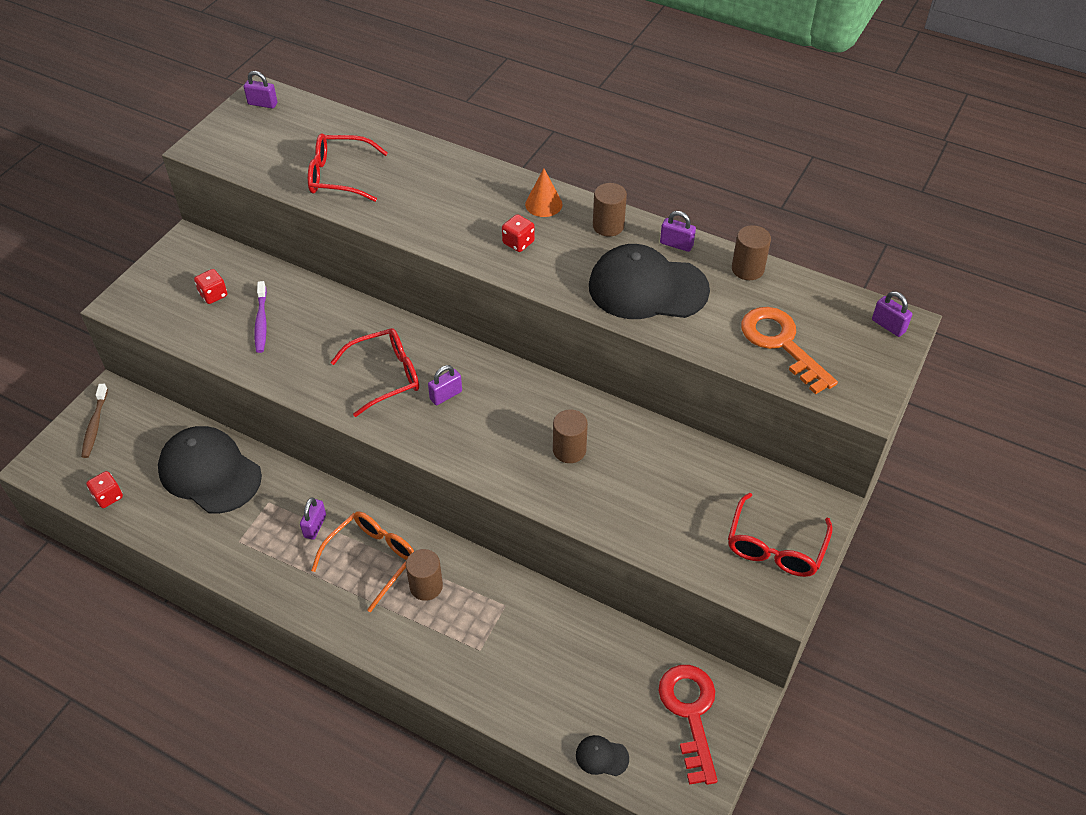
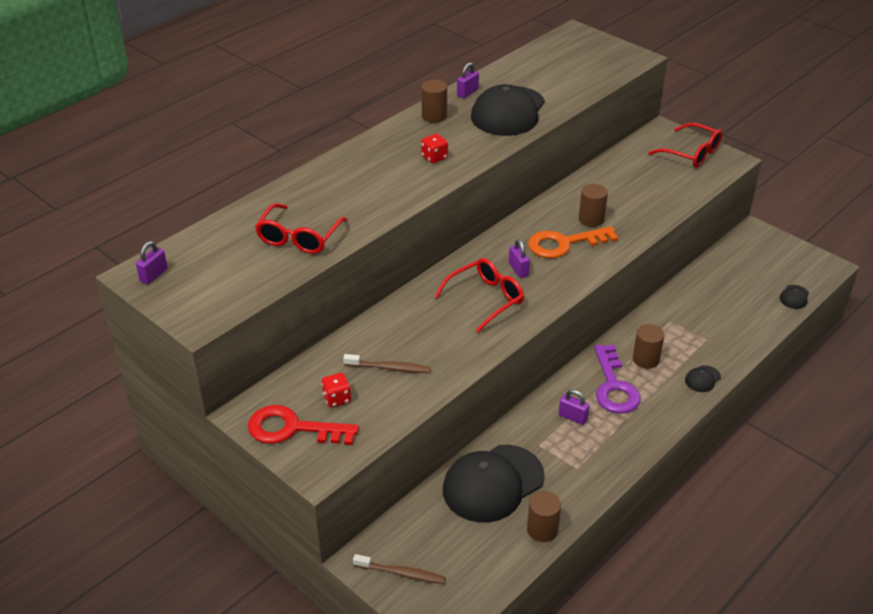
camera: 75 degrees left, 10 degrees down
(108, 497) = (501, 564): red dice -> none
(261, 322) = (389, 368): purple toothbrush -> brown toothbrush
(372, 559) = (614, 386): orange glasses -> purple key
(386, 376) = (486, 299): red glasses -> red glasses turned 60 degrees clockwise
(404, 651) = (702, 379): none -> black cap
(543, 204) = (394, 139): orange cone -> none
(690, 713) = (765, 254): red key -> red key (293, 429)
(747, 269) = (505, 71): brown cylinder -> brown cylinder (542, 529)
(781, 344) = (580, 73): orange key -> orange key (564, 244)
(888, 326) = (576, 36): purple padlock -> none

